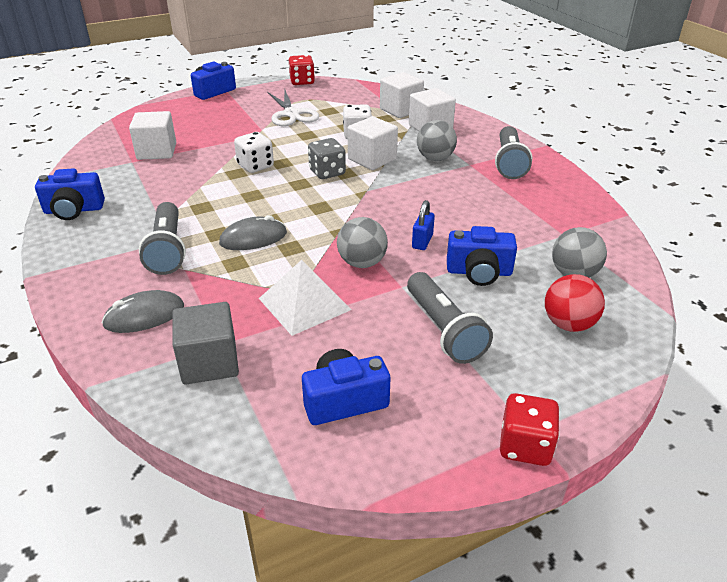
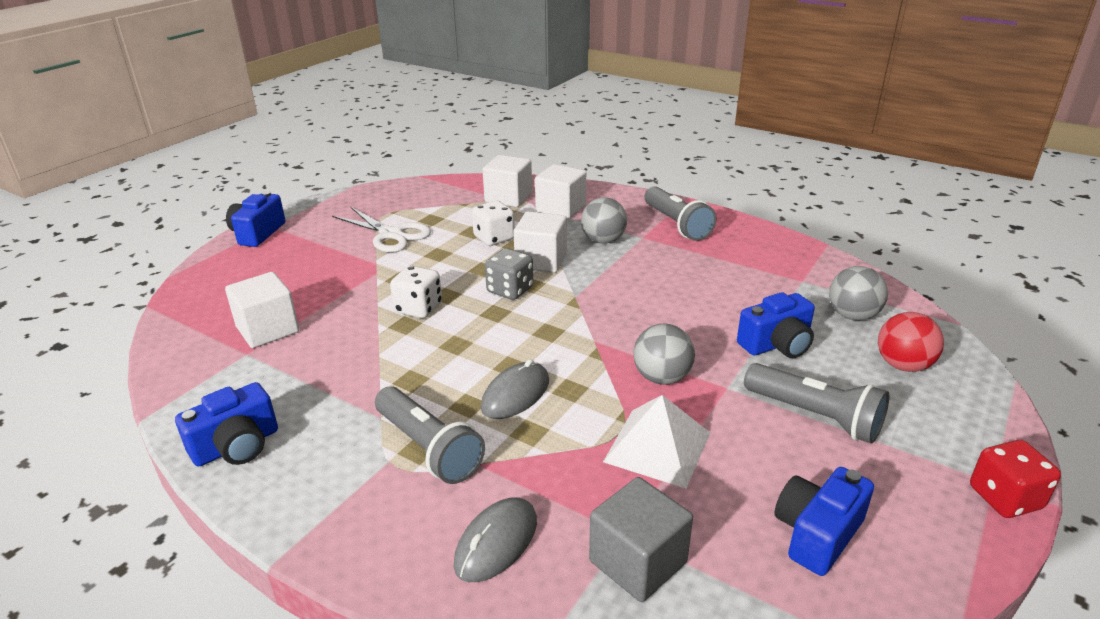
camera: 30 degrees left, 5 degrees down
(302, 82) = (359, 193): red dice -> none
(422, 241) = (692, 332): blue padlock -> none

